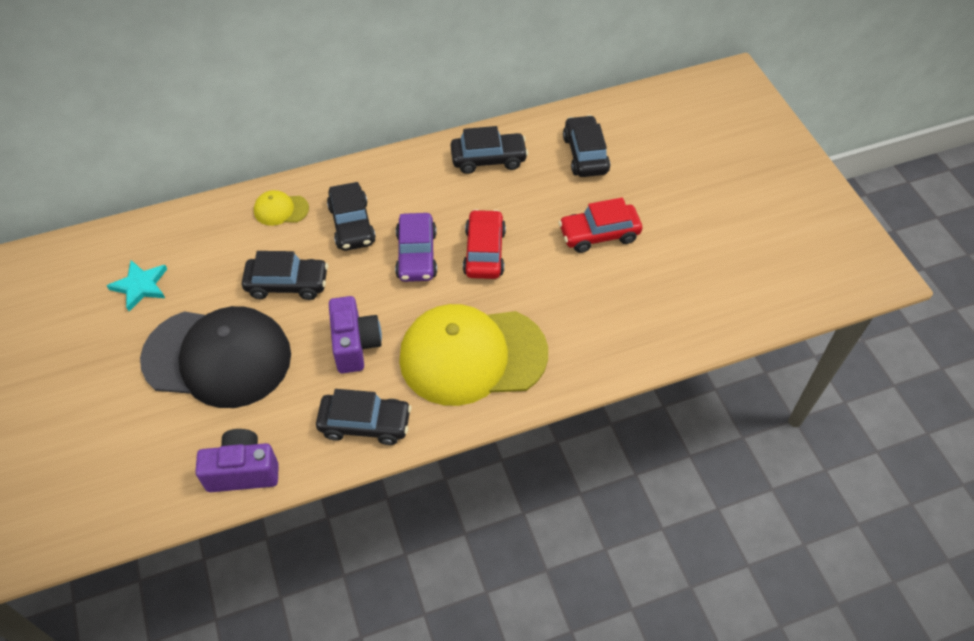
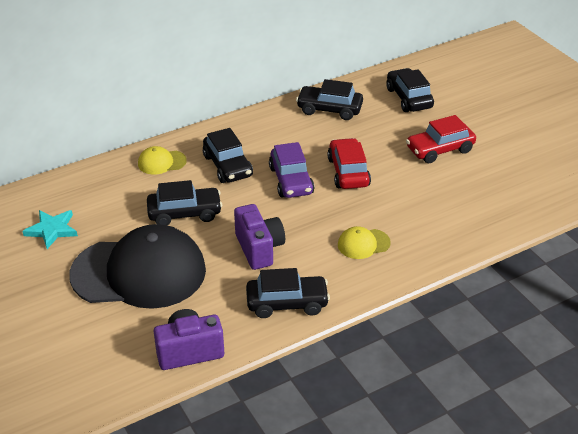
camera: 10 degrees left, 15 degrees down
(472, 356) = (363, 244): yellow cap -> yellow cap, size x0.41
(488, 159) = (329, 109): black car -> black car turned 150 degrees counterclockwise

